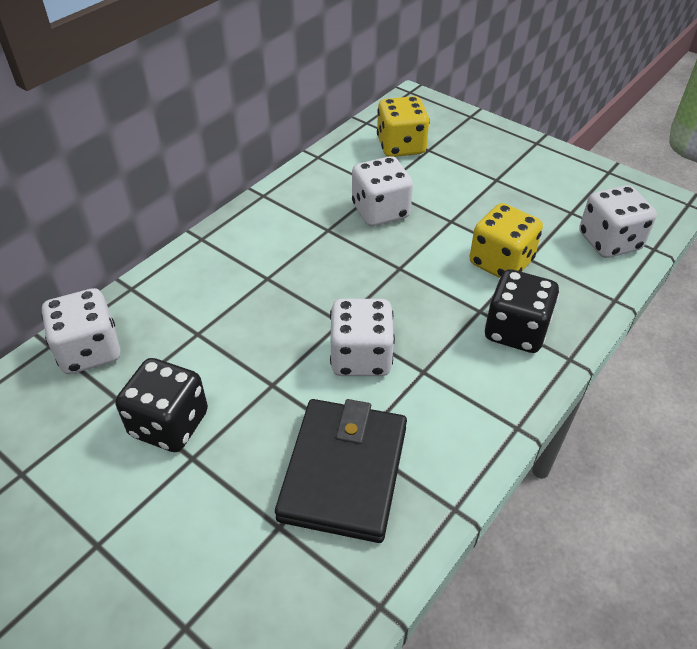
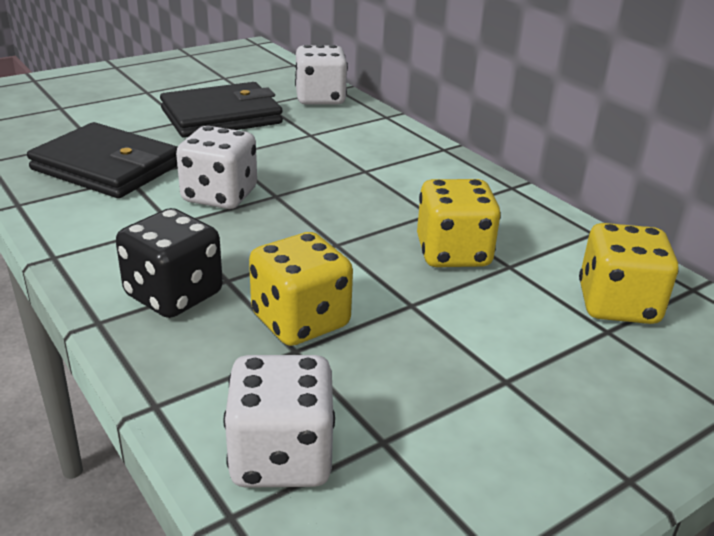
camera: 105 degrees right, 15 degrees down
(169, 424) = (221, 116): black dice -> black wallet
(380, 211) = (453, 253): white dice -> yellow dice

